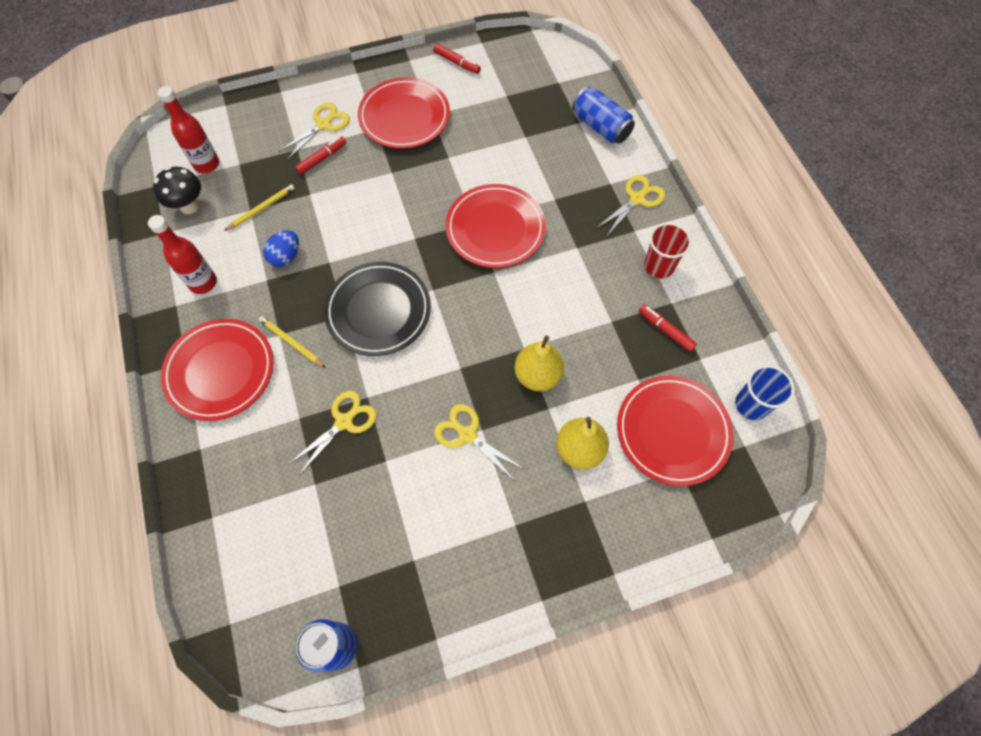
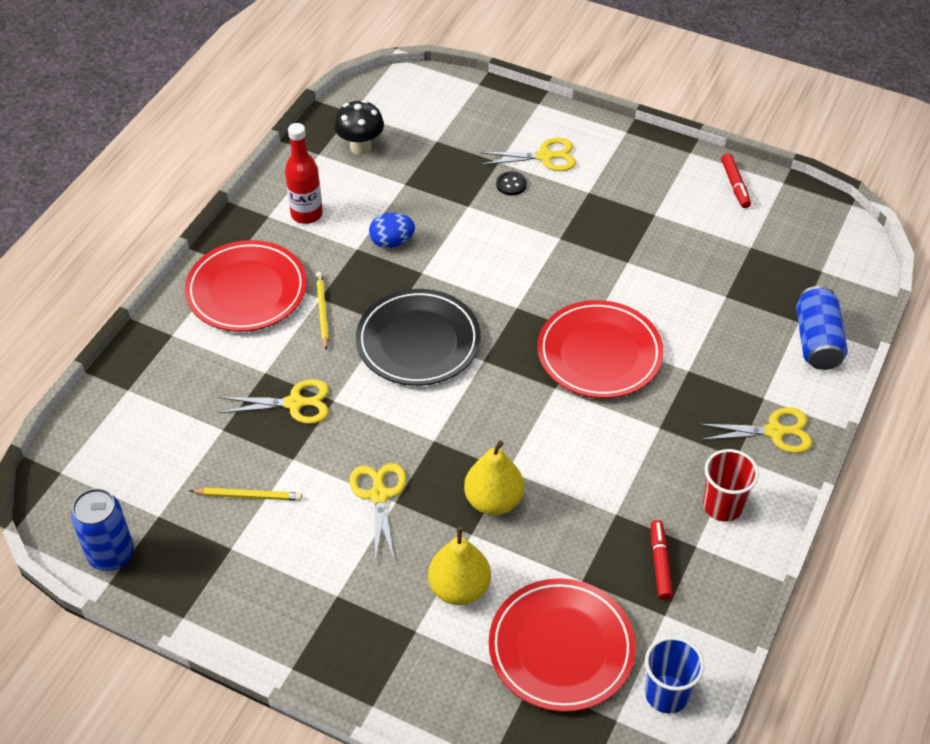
camera: 45 degrees right, 15 degrees down
(207, 164) = (410, 123): red bottle -> none
(261, 209) = (415, 190): yellow pencil -> yellow pencil (248, 496)
(322, 159) = (511, 184): red marker -> black button
(404, 117) = (626, 199): red plate -> none

